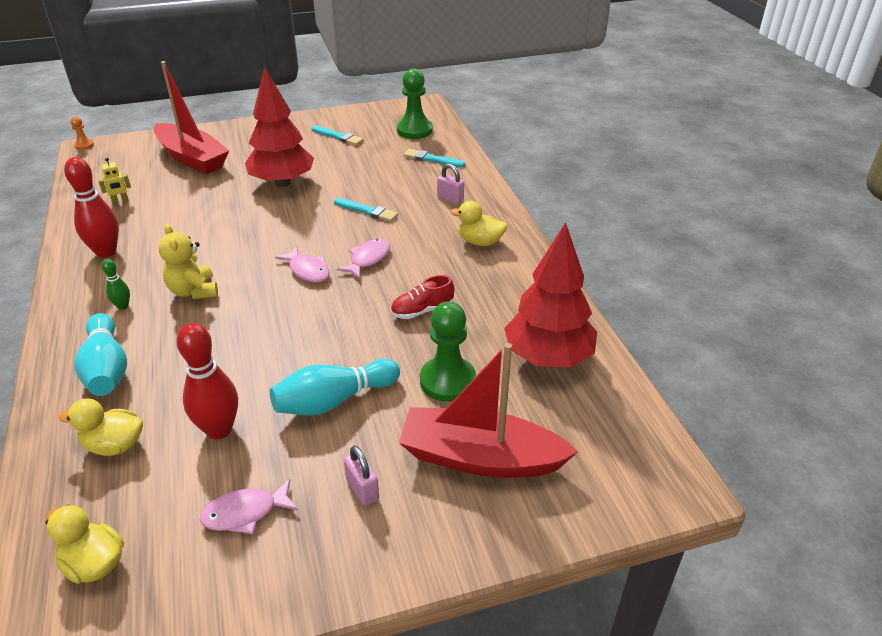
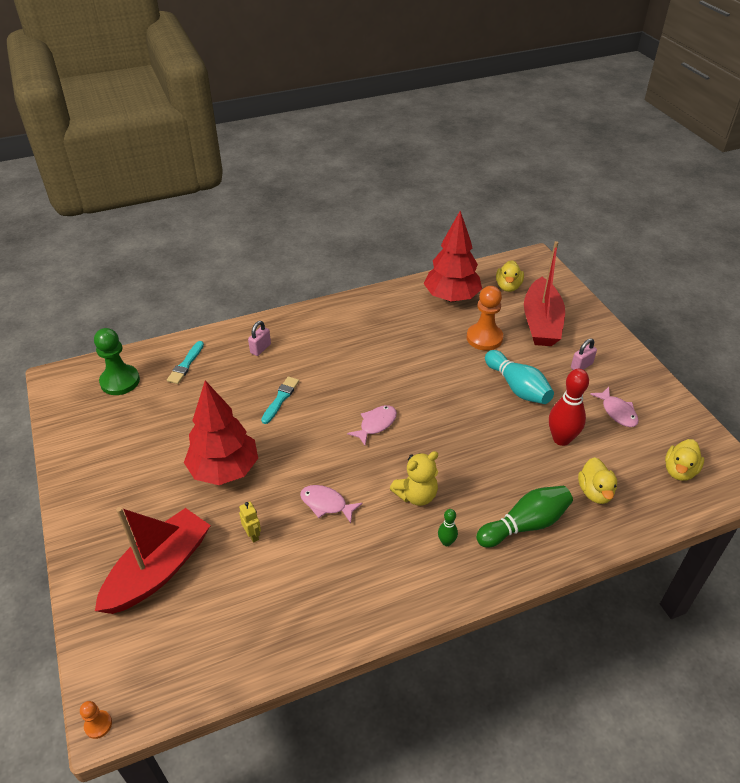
camera: 95 degrees left, 5 degrees up
(106, 252) = (364, 589): red bowling pin -> none
(107, 369) = (525, 525): turquoise bowling pin -> green bowling pin
(120, 202) = (261, 613): yellow robot -> yellow robot (253, 535)
(338, 137) = (123, 440): turquoise brush -> none
(368, 259) = (355, 389): pink fish -> pink fish (326, 504)
(422, 310) = (416, 354): red shoe -> none
(448, 381) = (484, 338): green pawn -> orange pawn
(480, 242) = (326, 329): yellow duck -> yellow duck (508, 286)

